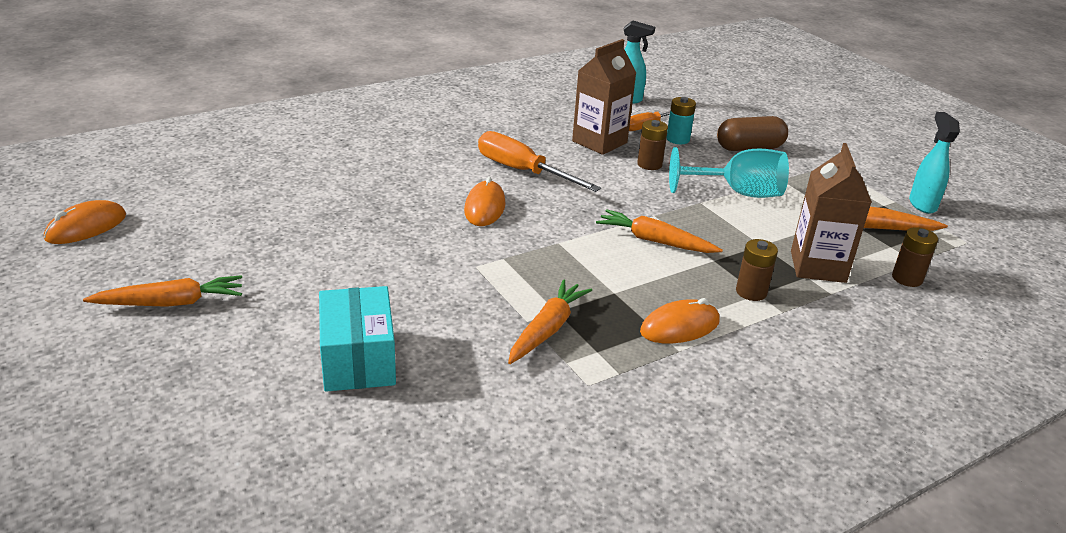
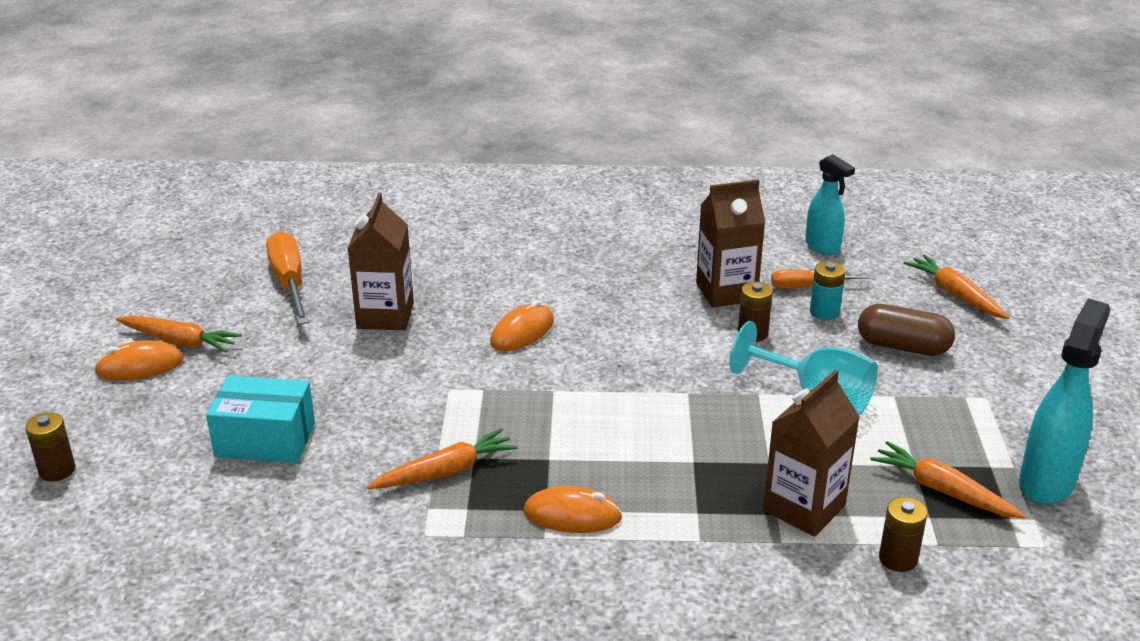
camera: 35 degrees right, 0 degrees up
(86, 227) = (181, 254): orange mouse -> orange mouse (140, 366)
(354, 226) = (385, 316): none -> brown carton
(358, 359) = (265, 440): turquoise box -> turquoise box turned 75 degrees clockwise
(522, 171) = (603, 303): orange screwdriver -> orange screwdriver (289, 283)
(655, 241) = (654, 420): orange carrot -> orange carrot (955, 295)
(751, 292) = (691, 508): brown battery -> brown battery (57, 470)
(922, 204) = (1046, 482): turquoise spray bottle -> turquoise spray bottle, size x1.55

